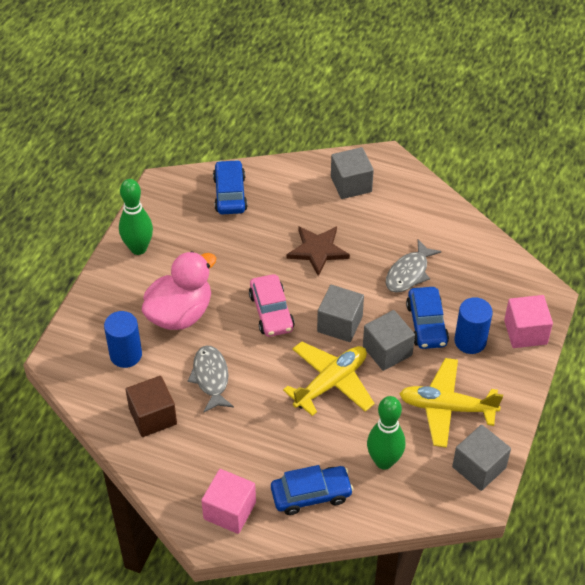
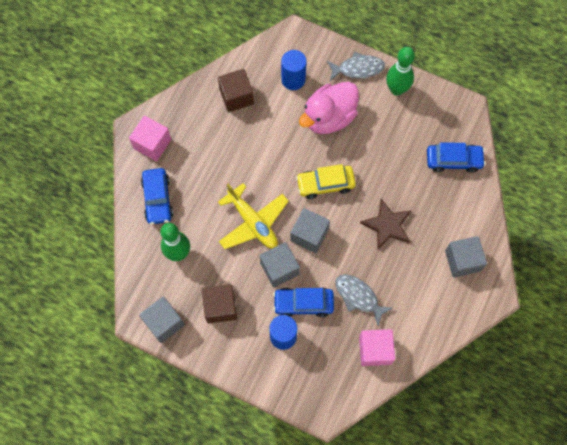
camera: 95 degrees right, 20 degrees up
(180, 313) = (329, 117): pink duck -> pink duck turned 90 degrees clockwise
(211, 378) = (266, 137): grey fish -> grey fish (358, 69)
(271, 312) = (325, 184): pink car -> yellow car
(446, 408) = (220, 307): yellow plane -> brown cube
(525, 332) = (288, 384): pink cube -> pink cube (375, 350)

